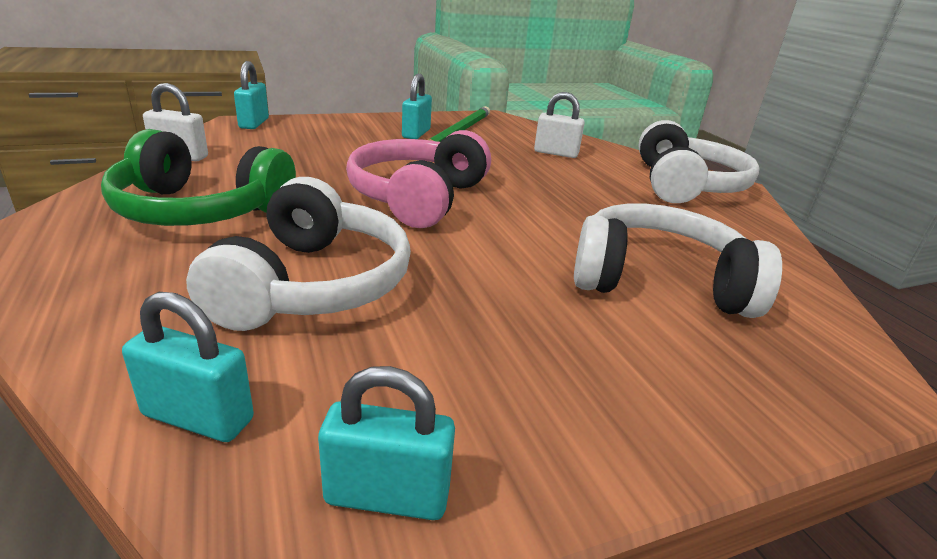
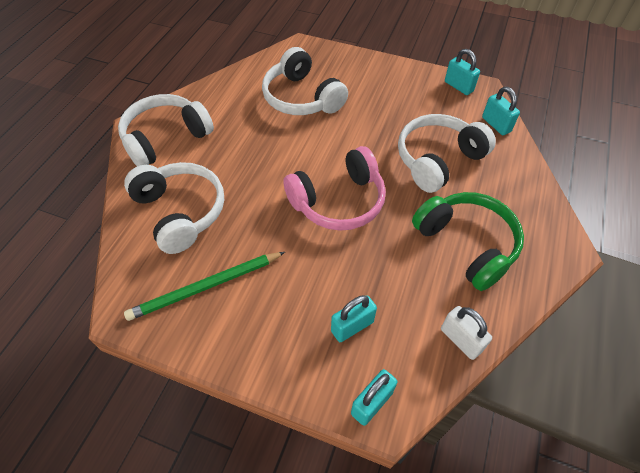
camera: 135 degrees left, 25 degrees up
(416, 134) = (245, 301): turquoise padlock -> turquoise padlock (352, 326)
(556, 153) = (180, 212): white padlock -> white headphones

